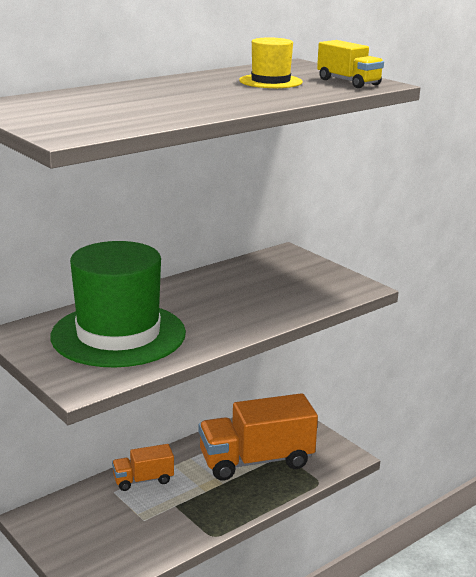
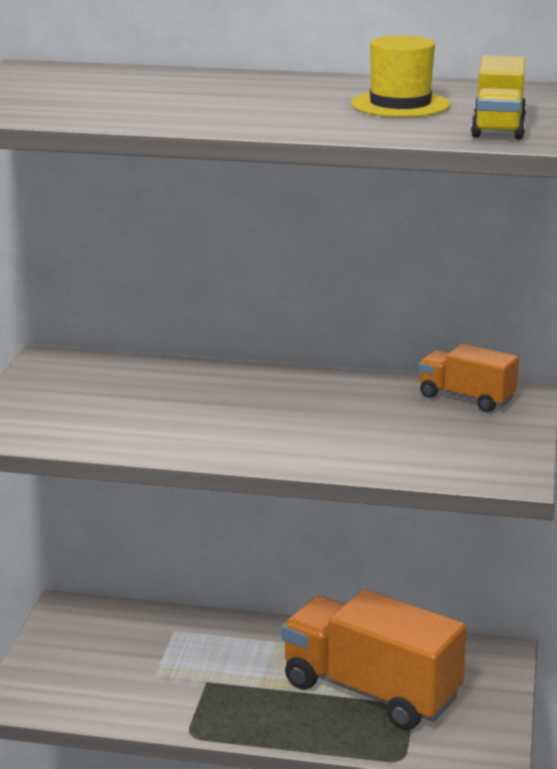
camera: 50 degrees right, 0 degrees up
(118, 335) = (127, 402): green hat -> none
(143, 480) = (220, 637): orange truck -> orange truck (466, 398)

